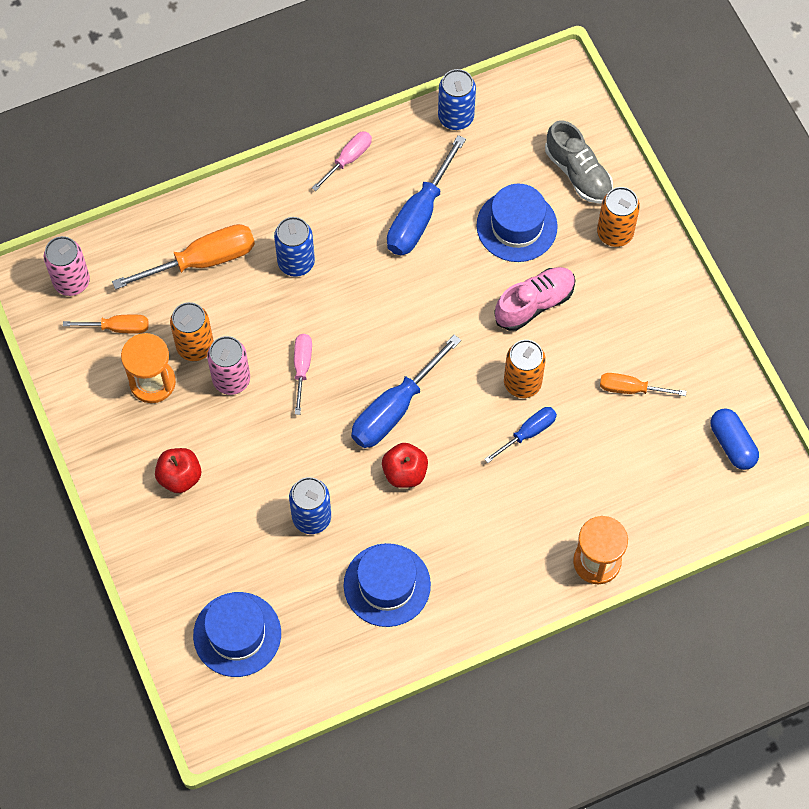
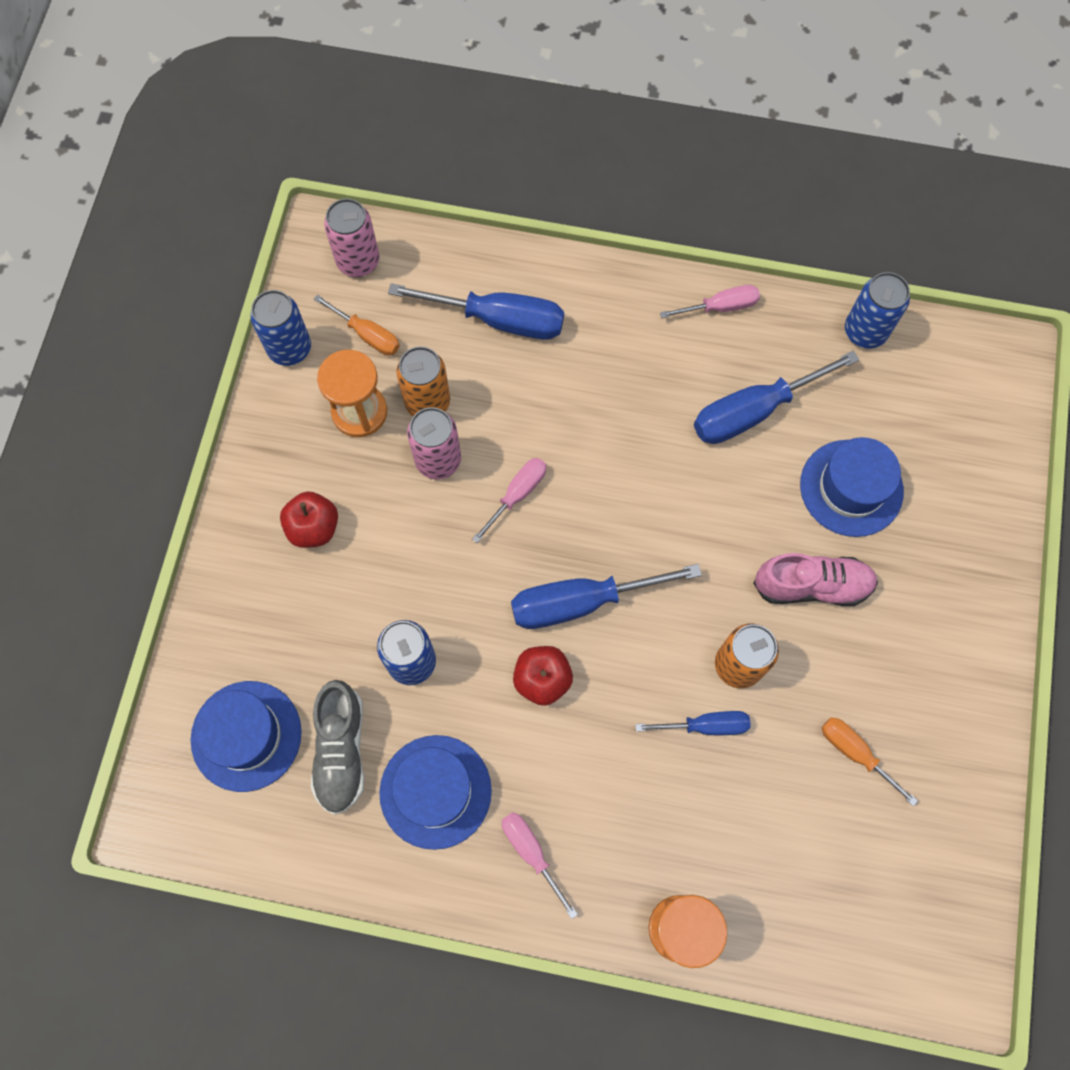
camera: 35 degrees right, 5 degrees up
(202, 261) = (498, 319): orange screwdriver -> blue screwdriver
(296, 262) = (590, 380): blue can -> blue can (289, 348)
(475, 580) = (531, 853): none -> pink screwdriver
(578, 173) = (959, 473): grey shoe -> grey shoe (341, 751)
(615, 233) = (956, 564): orange can -> none
(732, 444) = (931, 898): blue capsule -> none

